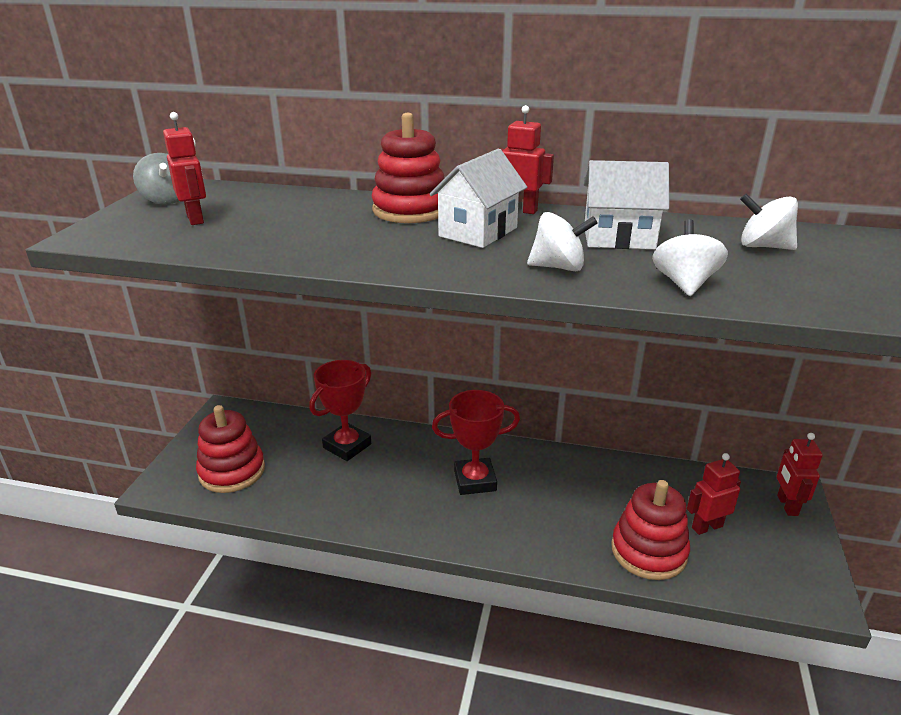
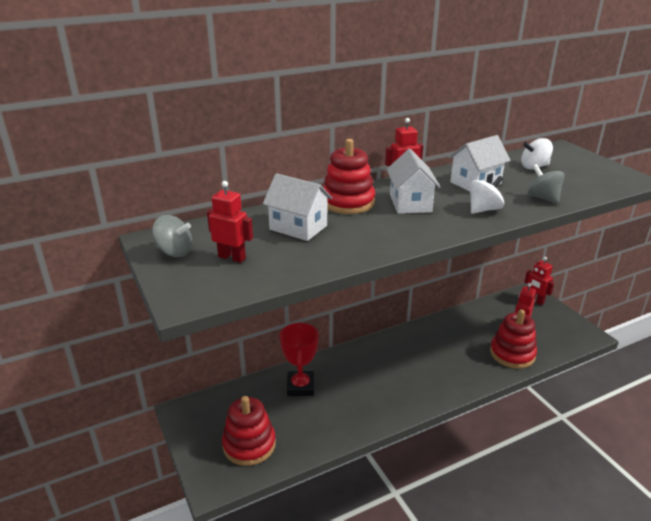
camera: 40 degrees left, 0 degrees up
(308, 215) = (298, 227): none -> white house
(475, 480) = (396, 365): red trophy -> none
(684, 283) = (543, 198): white spinning top -> grey spinning top

